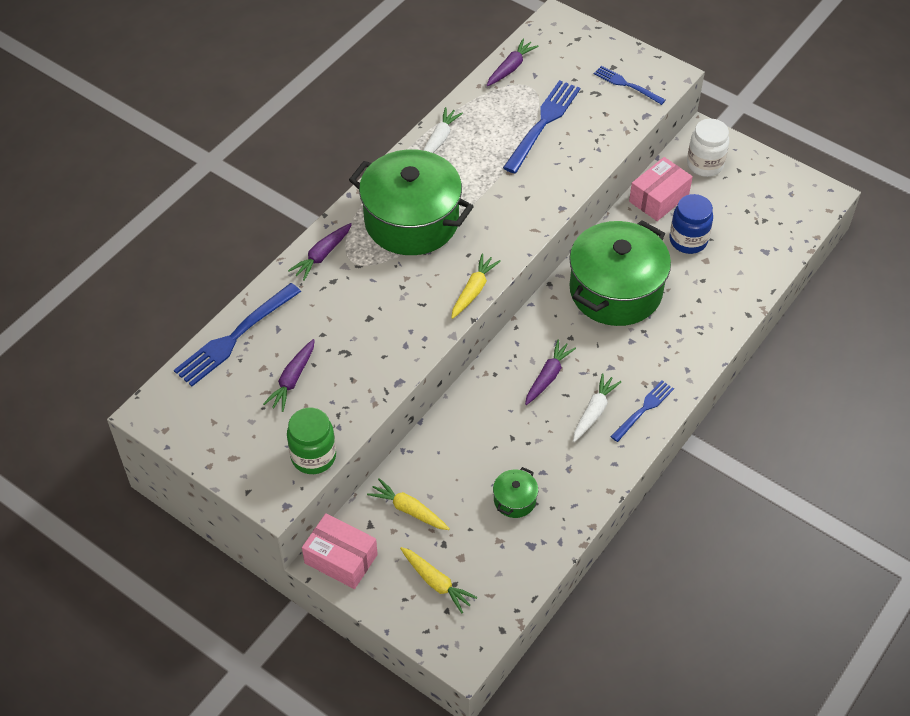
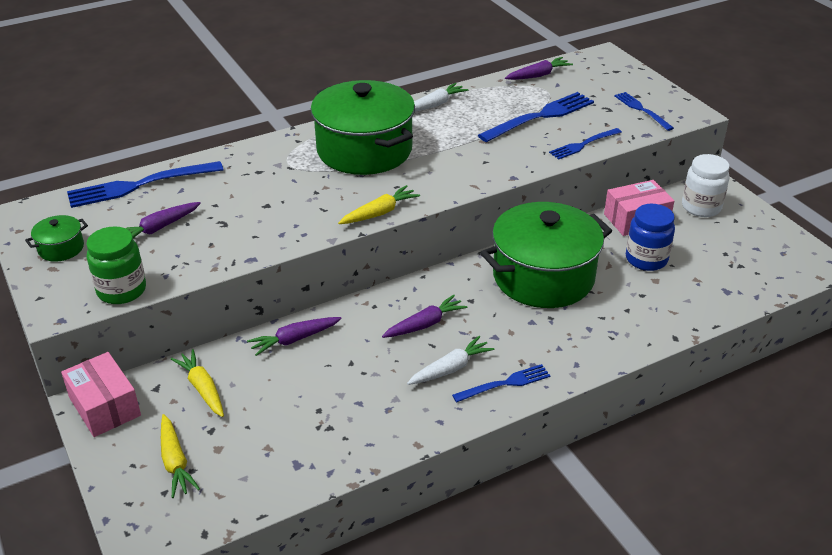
camera: 25 degrees right, 15 degrees down
(322, 255) = (265, 152): purple carrot -> purple carrot (294, 340)
(514, 500) = (312, 417): green pot -> green pot (61, 248)
(599, 147) = (583, 145): none -> blue fork

